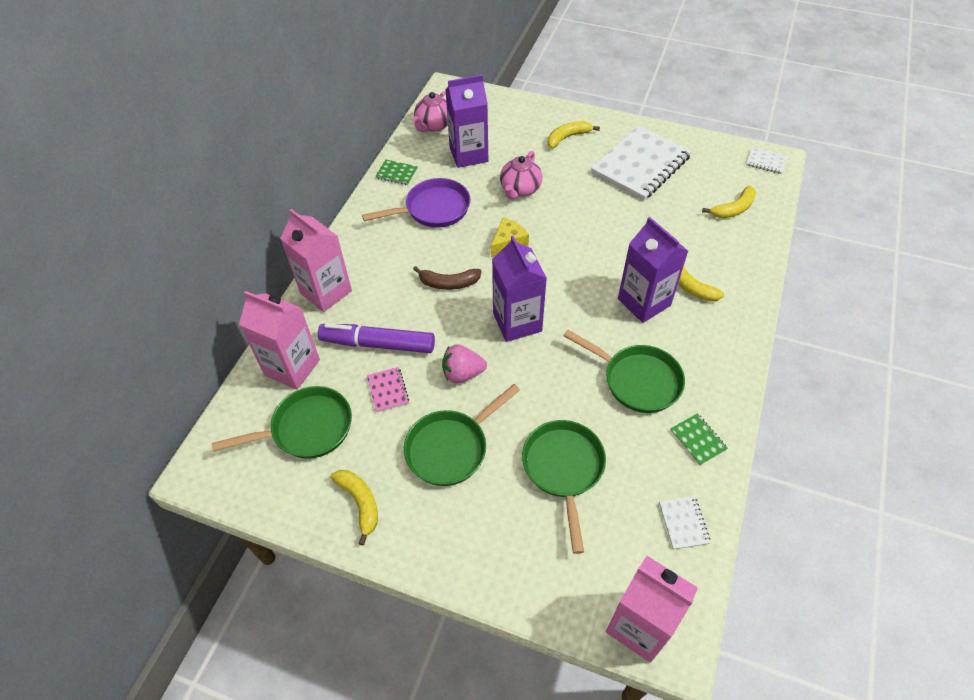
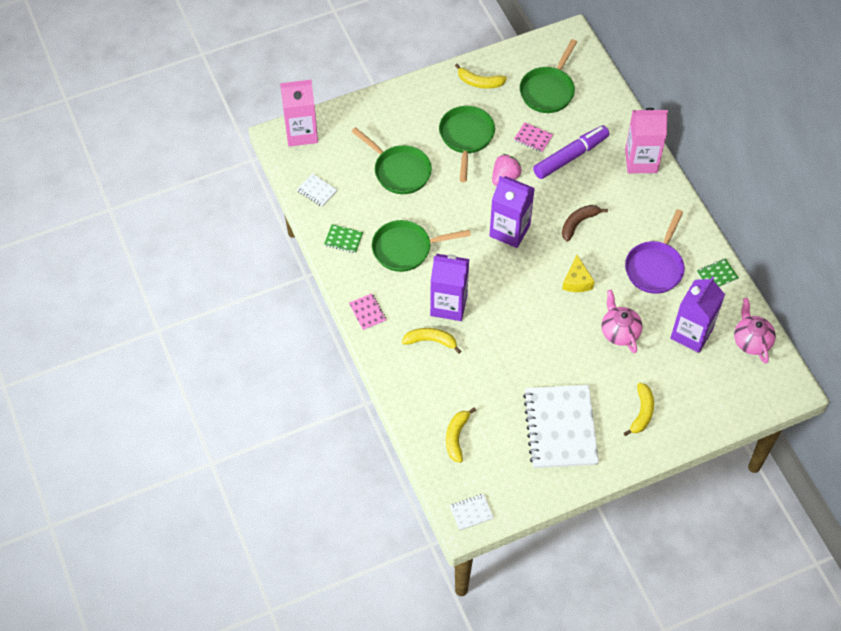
camera: 135 degrees right, 5 degrees up
(292, 367) = (598, 110): pink carton -> none
(732, 350) = (367, 312): none -> pink notebook

